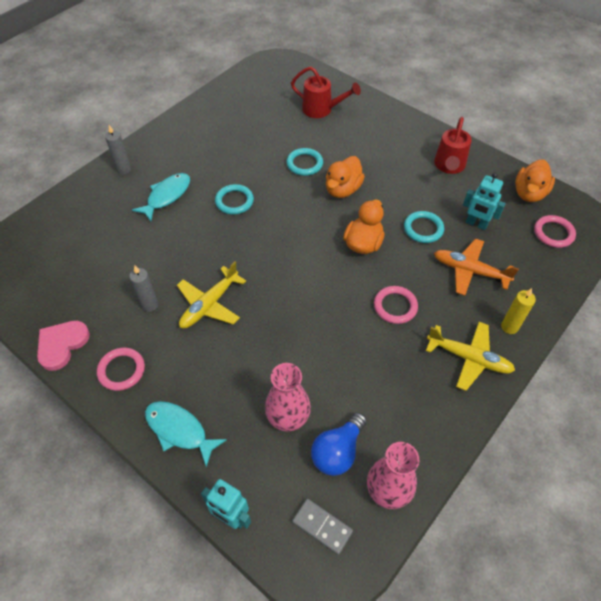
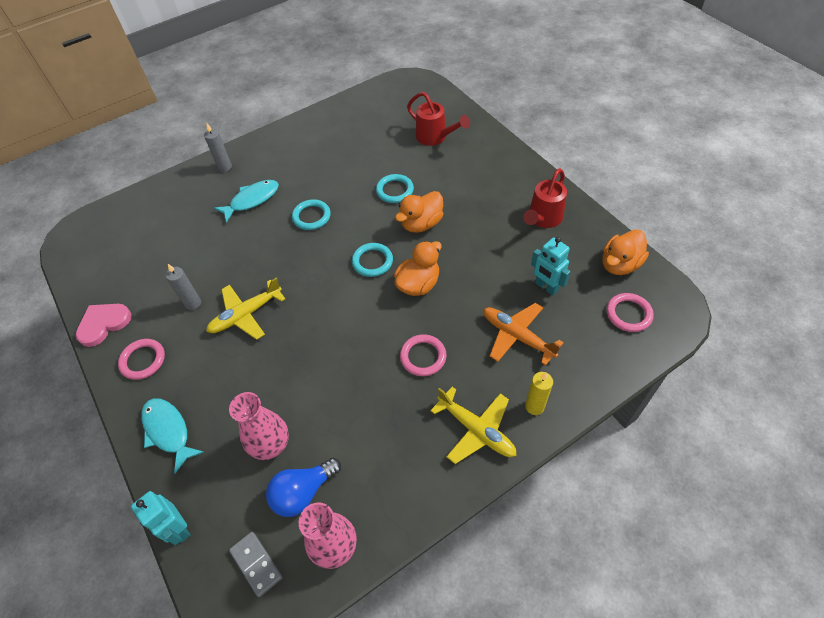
camera: 20 degrees right, 0 degrees up
(423, 229) = (487, 281): turquoise ring -> turquoise ring (372, 261)

